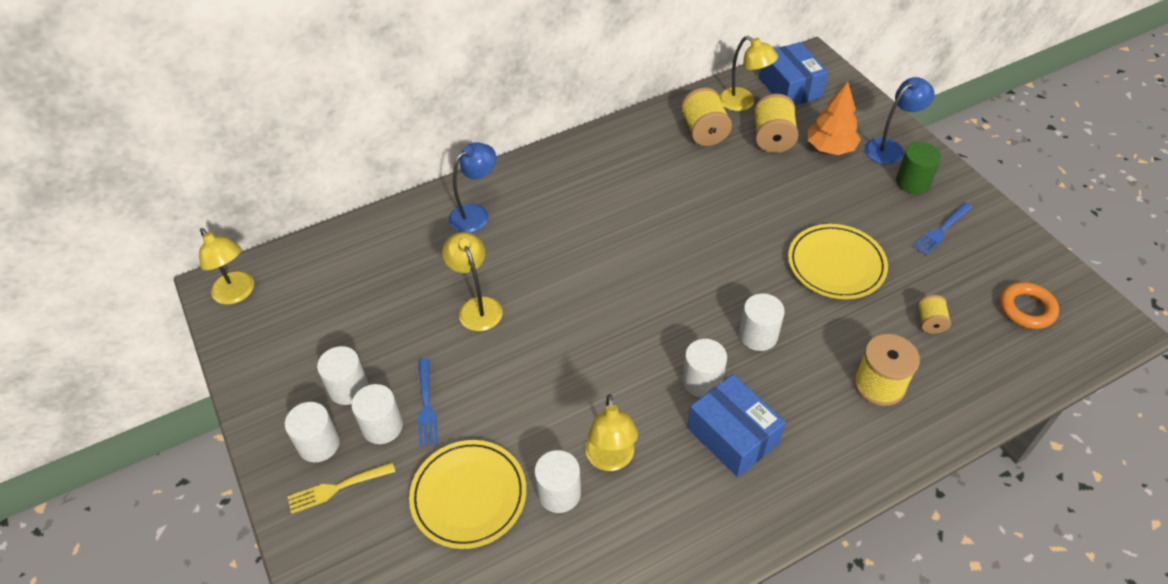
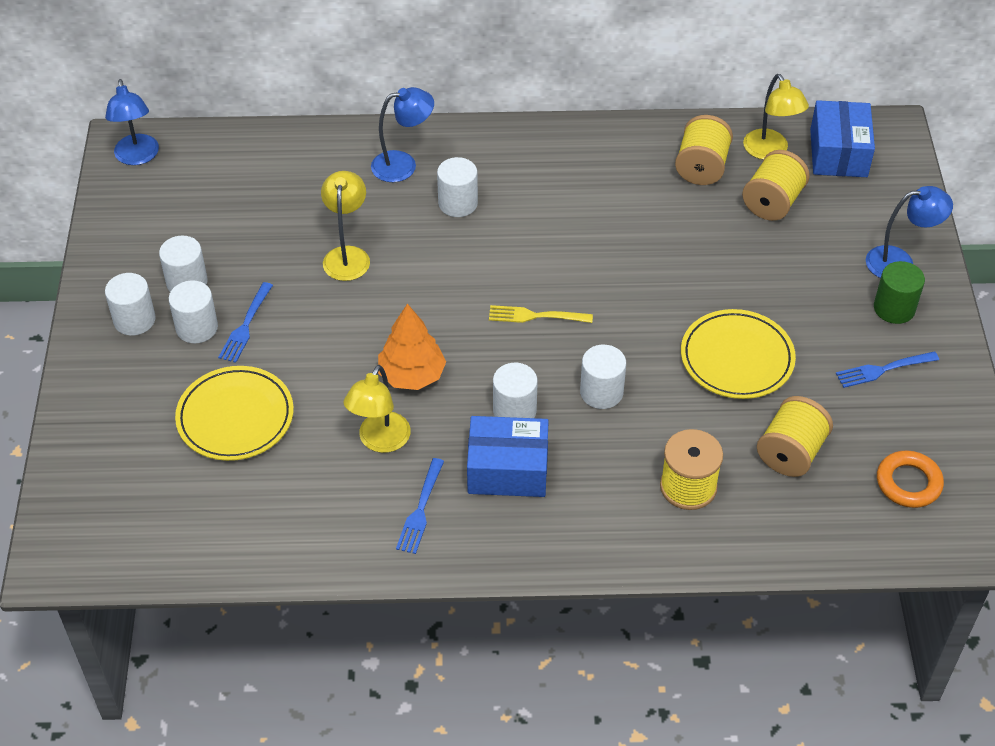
camera: 25 degrees right, 0 degrees up
(237, 294) = (137, 157): yellow lamp -> blue lamp
(338, 487) = (130, 363): yellow fork -> yellow fork (536, 316)
(559, 493) = (315, 449): white cylinder -> white cylinder (458, 203)
(686, 506) = (420, 509): none -> blue fork
(732, 435) = (507, 469): blue box -> blue box turned 75 degrees counterclockwise
(830, 148) = (830, 237): orange tree -> orange tree (412, 375)
(930, 322) = (791, 452): yellow spool -> yellow spool, size x1.77

